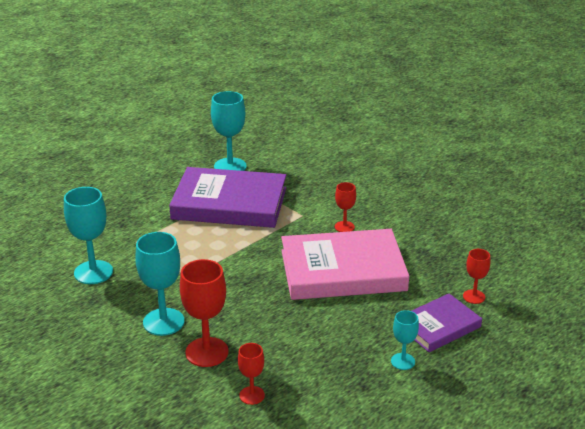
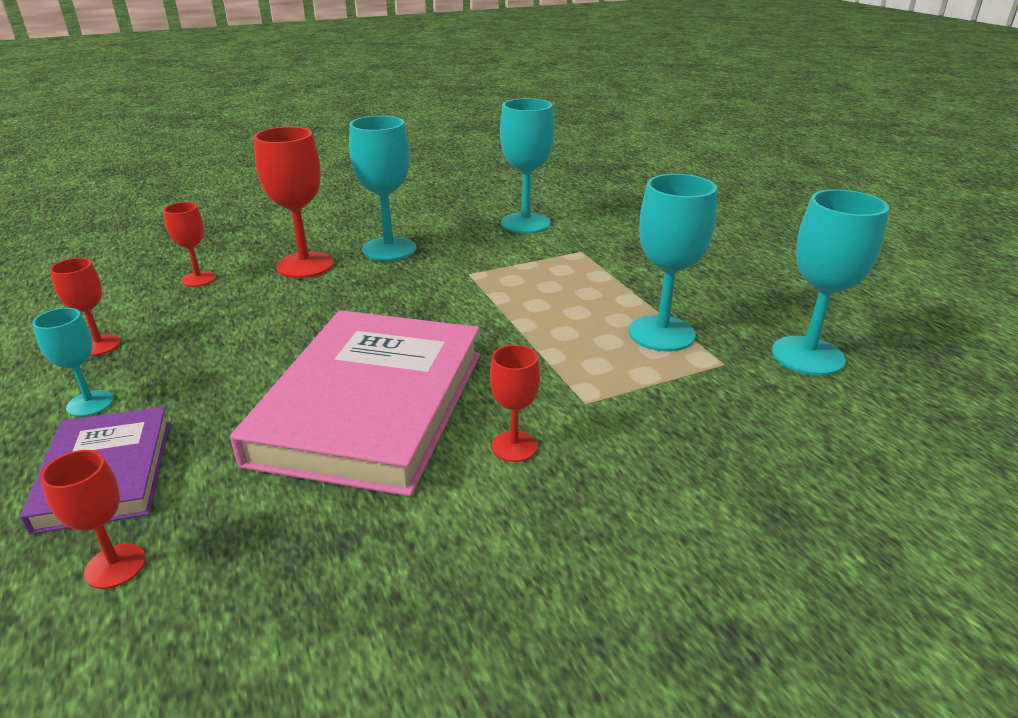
camera: 110 degrees right, 0 degrees up
(229, 203) = (661, 333): purple book -> turquoise goblet
(354, 392) = (100, 345): none -> red goblet

